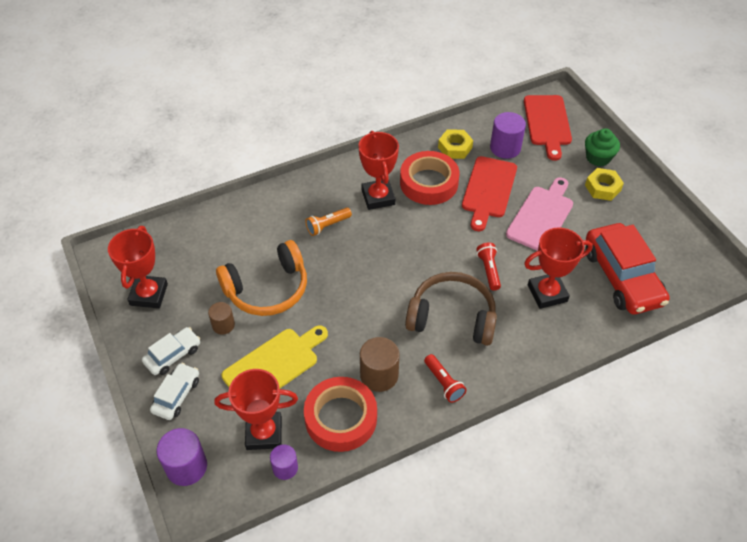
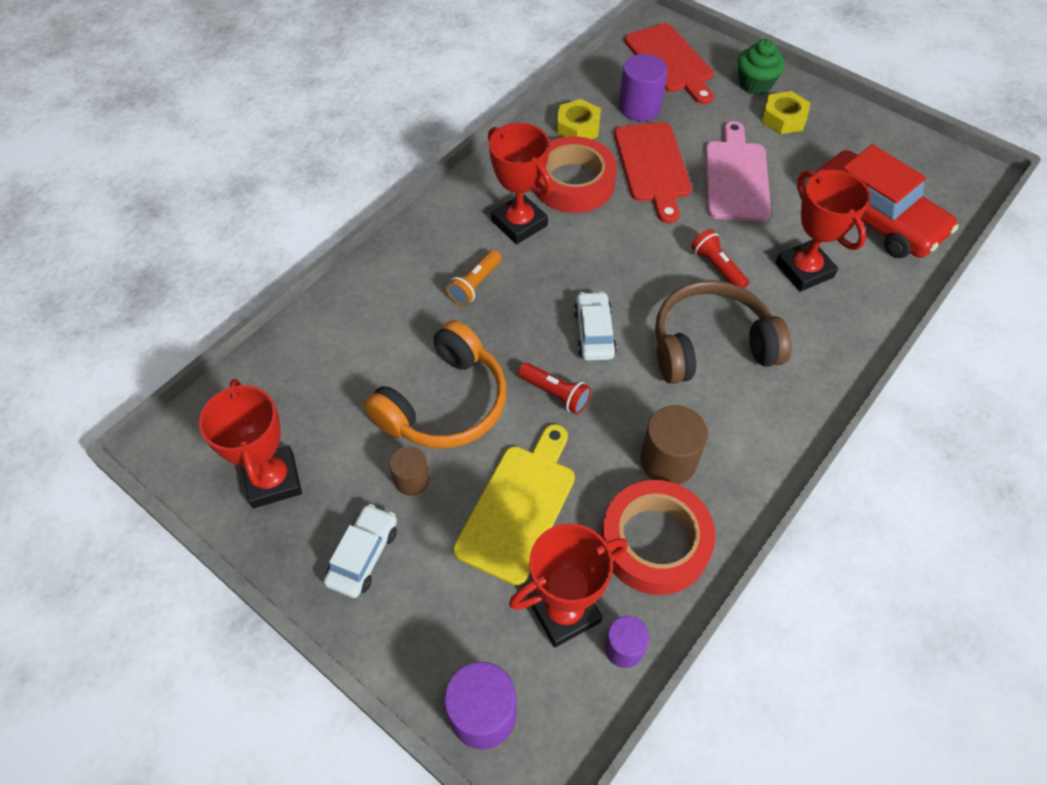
camera: 25 degrees left, 5 degrees up
(176, 395) = (404, 613): white car -> white car (594, 333)
(444, 383) = (755, 436): red flashlight -> red flashlight (555, 394)
(547, 293) = (804, 270): red trophy -> red trophy turned 75 degrees counterclockwise

